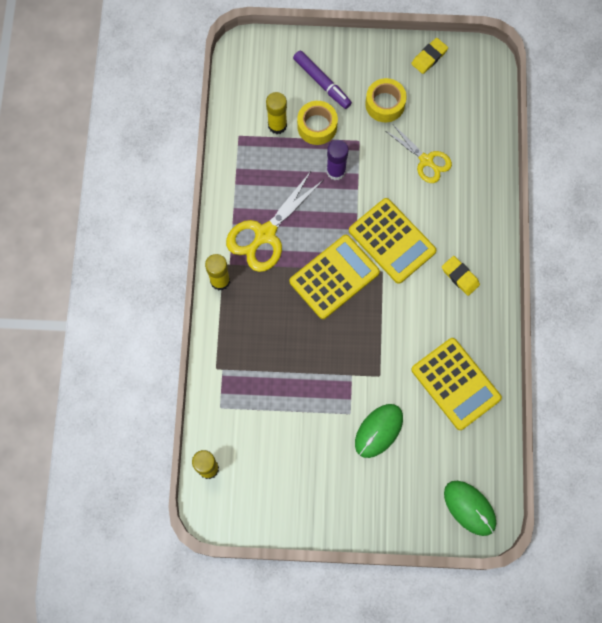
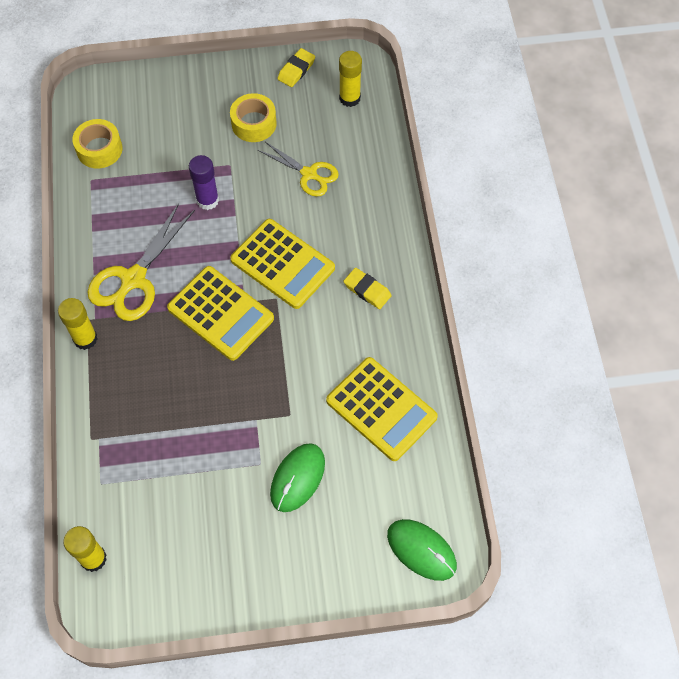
camera: 10 degrees left, 10 degrees down
(277, 125) = (134, 162): yellow glue stick -> yellow glue stick (349, 98)
(317, 126) = (180, 157): yellow tape -> yellow tape (99, 149)
(322, 82) = (180, 112): purple marker -> none
(334, 277) = (220, 313): yellow calculator -> yellow calculator turned 90 degrees clockwise

